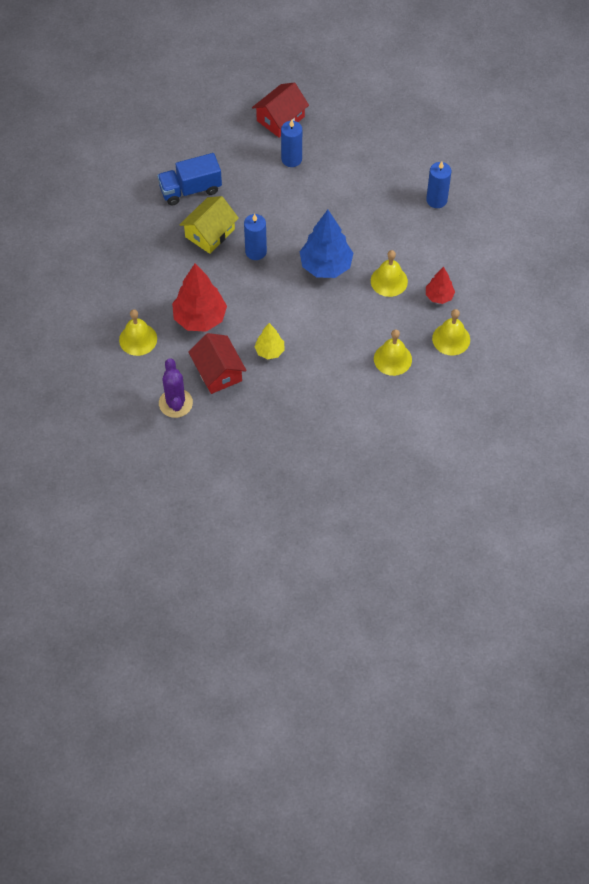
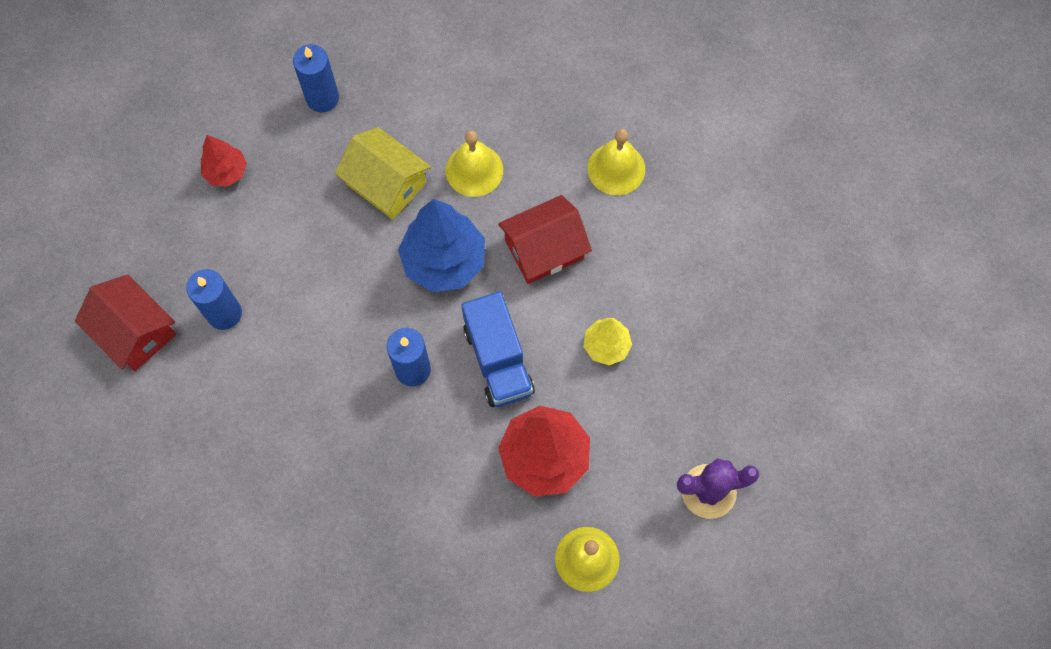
camera: 90 degrees left, 10 degrees up
(190, 189) = (277, 481): blue truck -> blue truck (498, 360)
(210, 233) = (372, 445): yellow house -> yellow house (386, 183)
(218, 372) = (647, 426): red house -> red house (544, 249)
(439, 296) = (503, 102): red tree -> red tree (226, 172)
(451, 339) = (579, 88): yellow bell -> none

